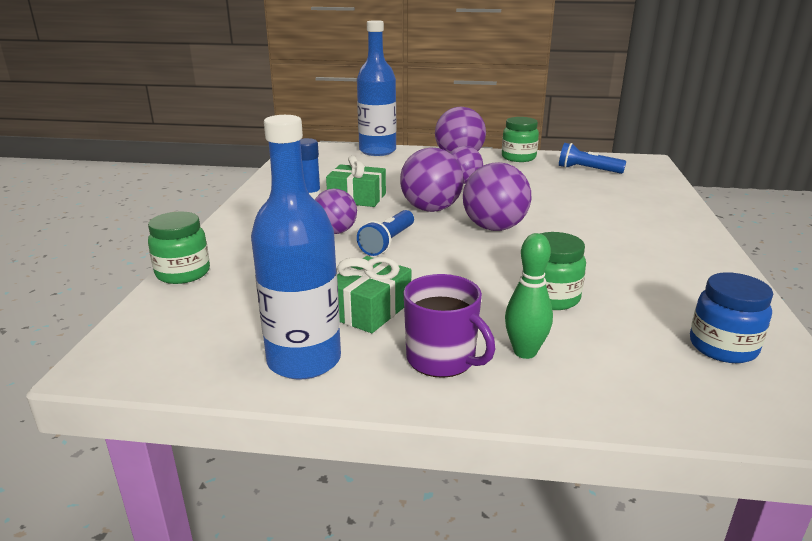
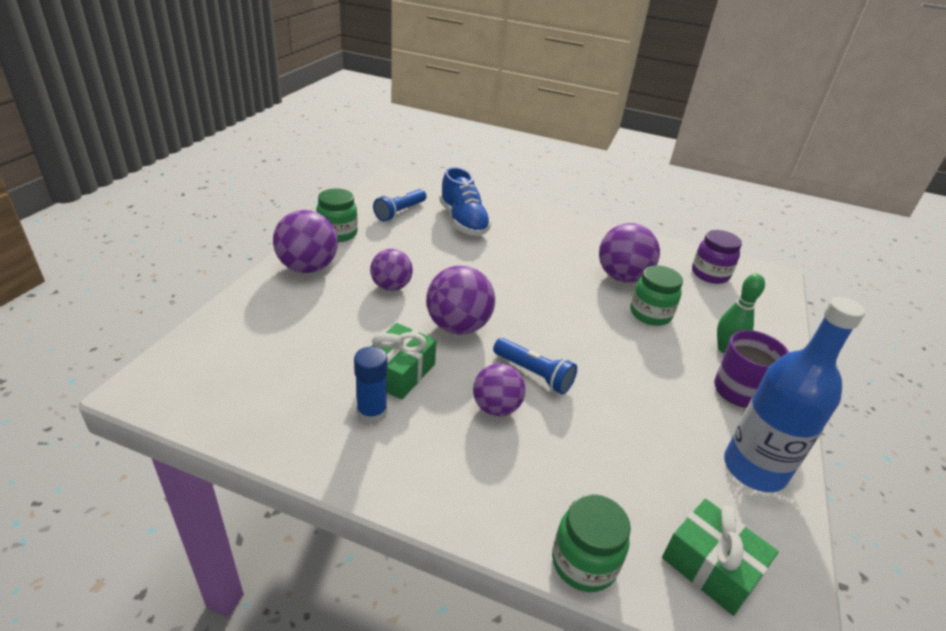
camera: 80 degrees left, 10 degrees up
(369, 309) = (669, 414): green gift -> green gift (711, 566)
(377, 151) = (229, 320): blue bottle -> none
(494, 228) = (517, 302): purple ball -> purple ball (622, 277)
(612, 193) = (463, 221): none -> blue shoe
(722, 347) = (710, 274): blue jar -> purple jar

